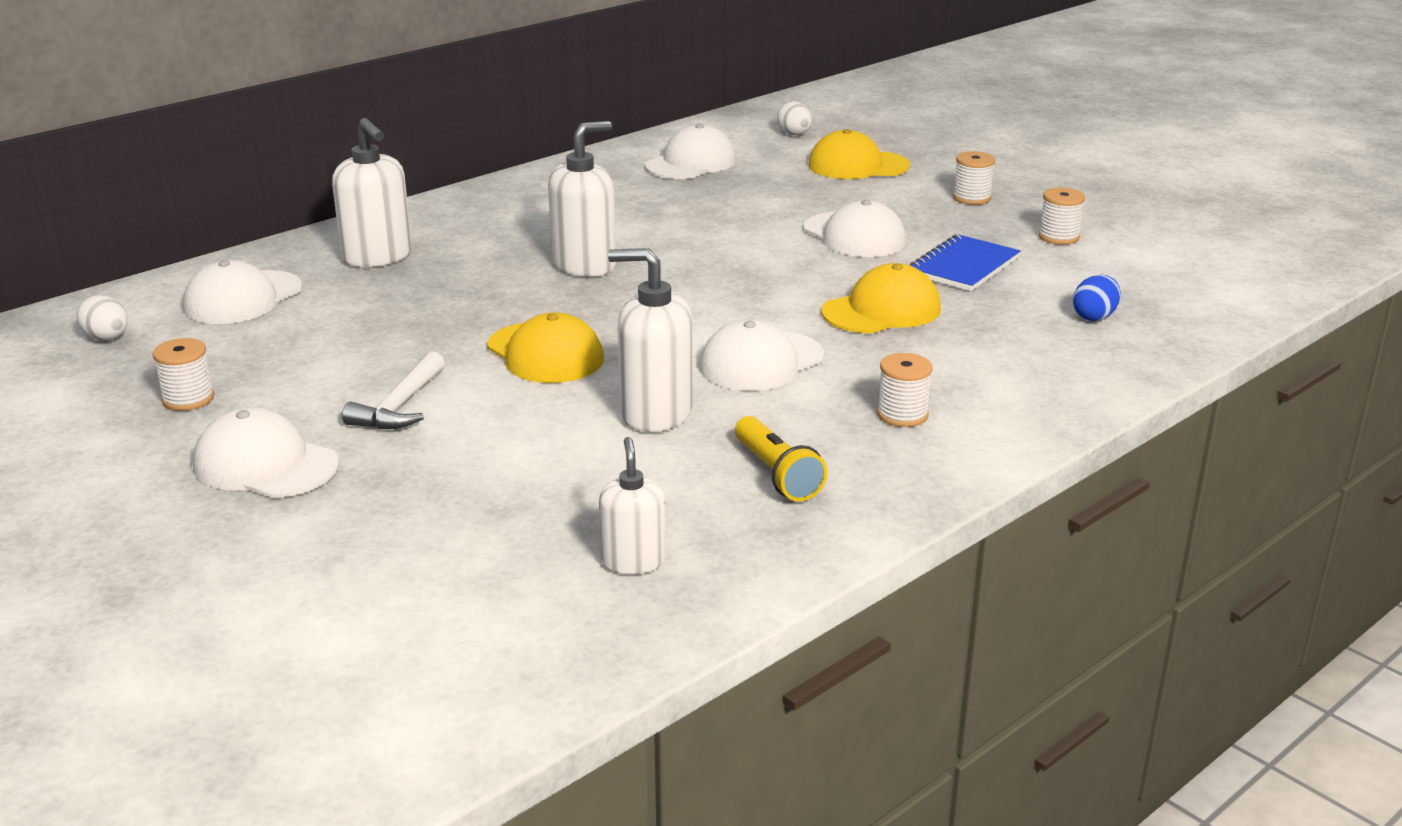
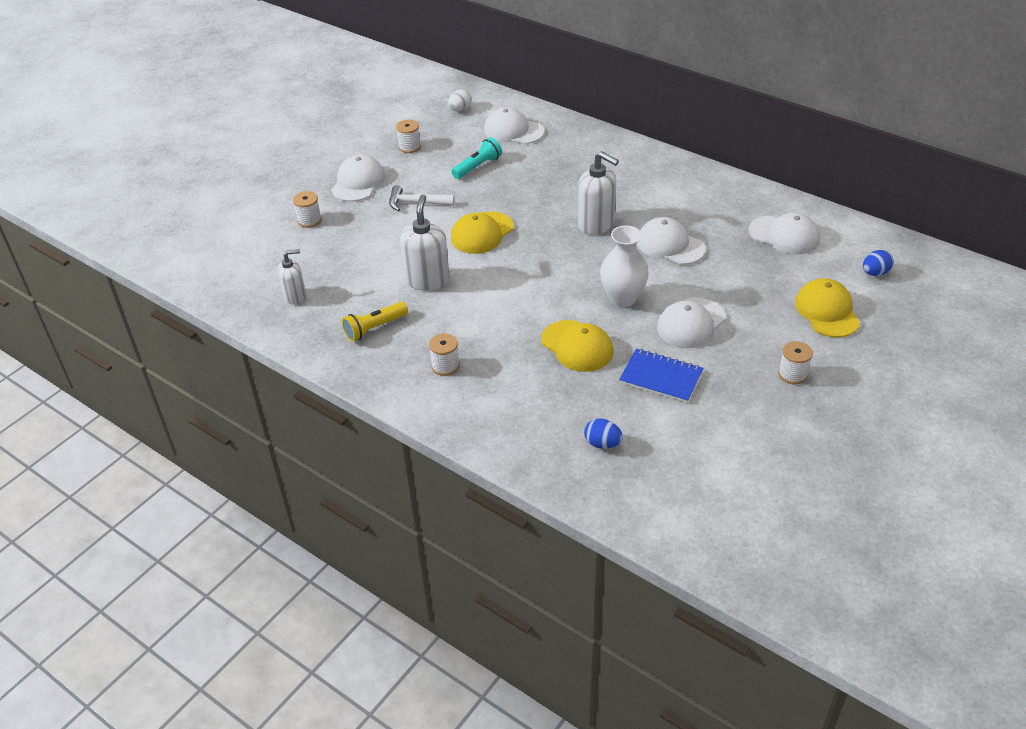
camera: 80 degrees right, 15 degrees up
(330, 339) = (478, 167): none -> turquoise flashlight
(377, 257) = (578, 155): white soap dispenser -> none
(761, 362) = (494, 307): white cap -> white cap (670, 245)
(782, 269) = (622, 298): none -> white vase
(794, 134) = (875, 273): white egg -> blue egg
(1058, 237) = (737, 423): white spool -> white spool (309, 220)

